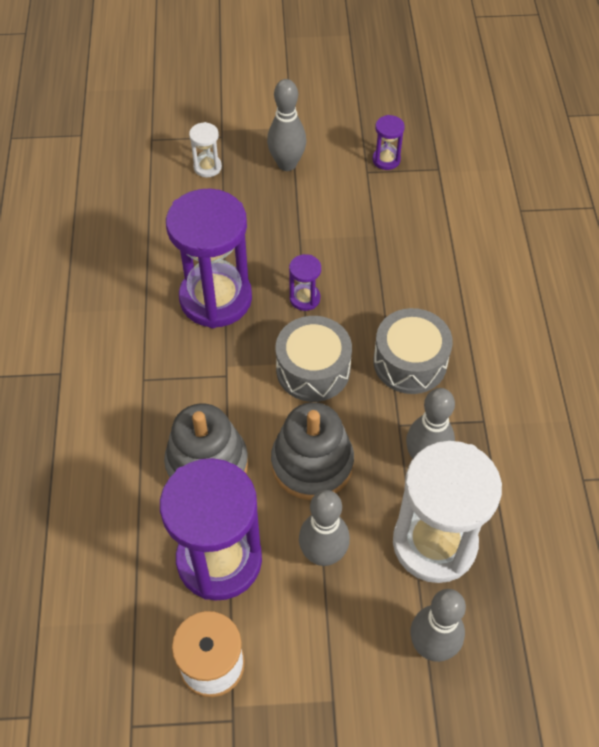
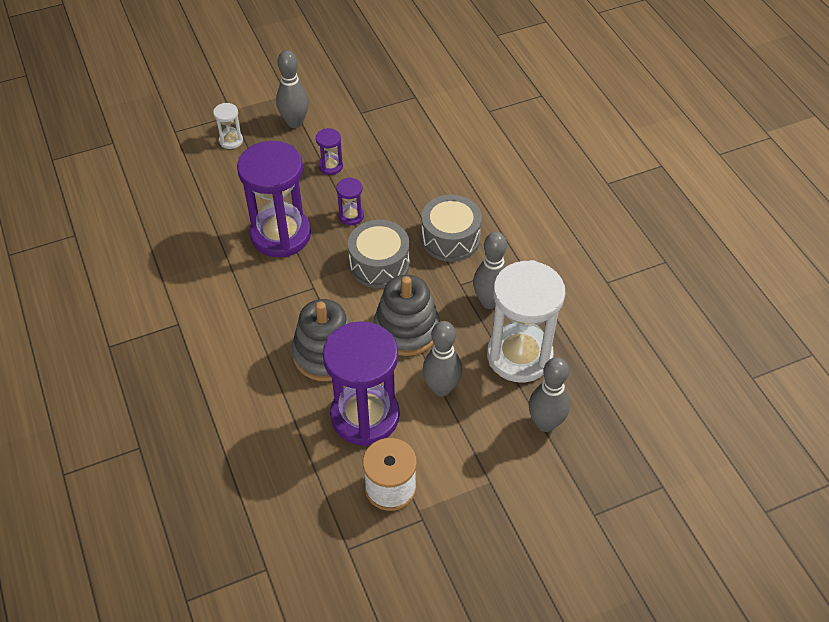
camera: 20 degrees left, 5 degrees down
(386, 160) = (372, 100): purple hourglass -> purple hourglass (330, 166)

